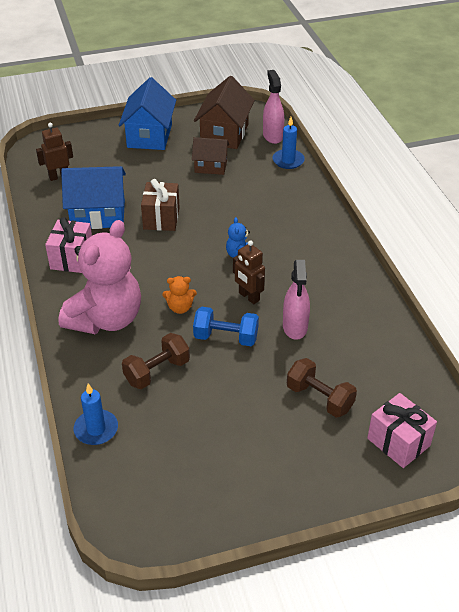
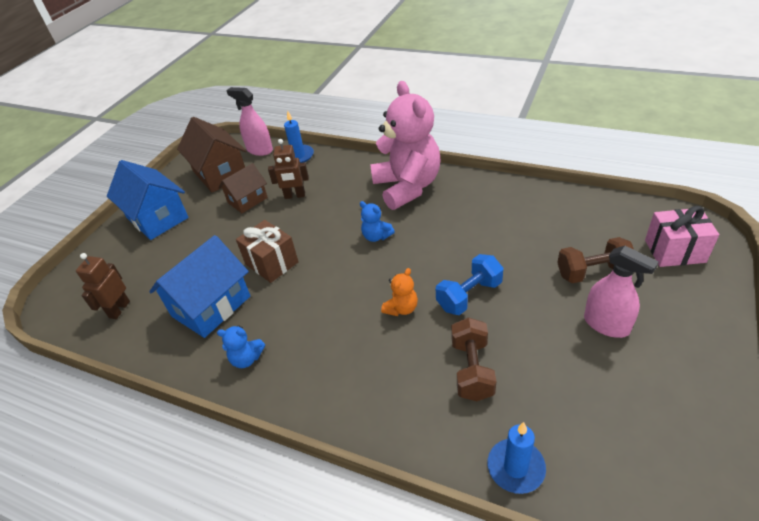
camera: 45 degrees left, 0 degrees up
(72, 258) = (247, 359): pink gift -> blue teddy bear
(106, 319) = (362, 374): pink teddy bear -> pink teddy bear (407, 187)
(248, 297) = (432, 256): brown robot -> brown robot (294, 196)
(295, 327) = (495, 246): pink spray bottle -> pink spray bottle (606, 324)

